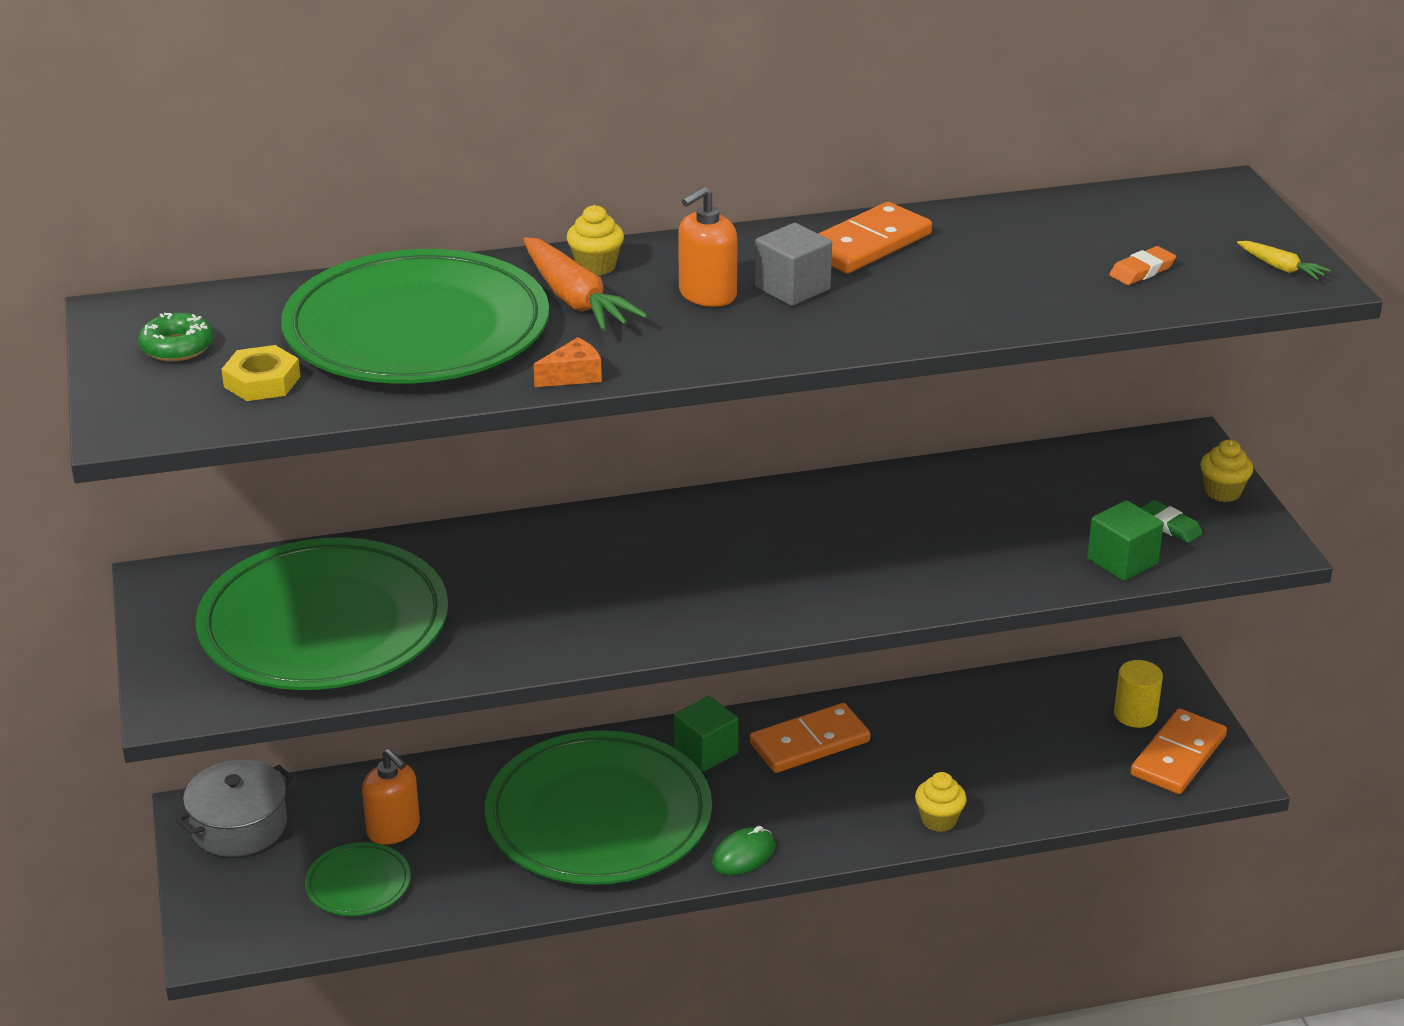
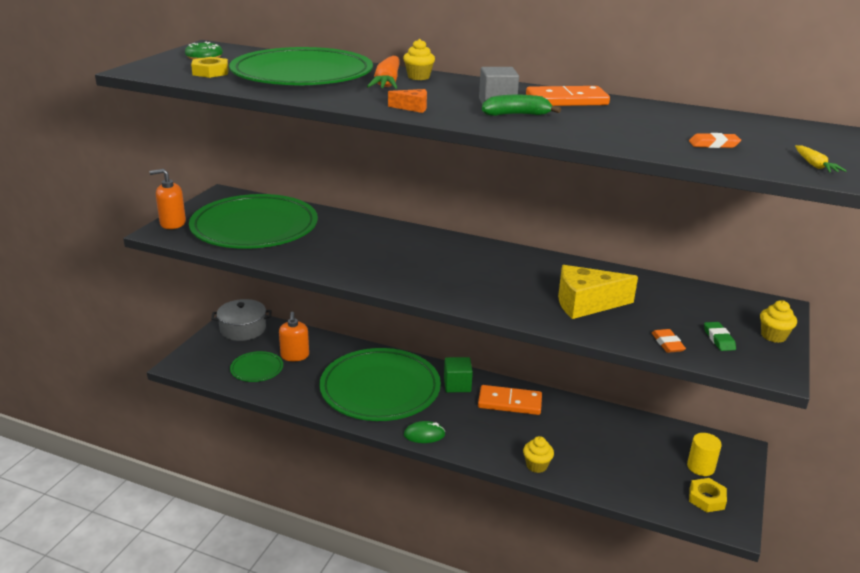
camera: 35 degrees right, 5 degrees down
(573, 375) = (334, 101): orange cheese -> orange cheese (412, 108)
(707, 294) = (451, 95): orange soap dispenser -> orange soap dispenser (172, 223)
(849, 304) = (516, 114): none -> green banana
(966, 543) = (586, 303): none -> yellow cheese
(1122, 561) = (667, 343): green cube -> orange eraser
(1178, 756) = (706, 498): orange domino -> yellow nut

